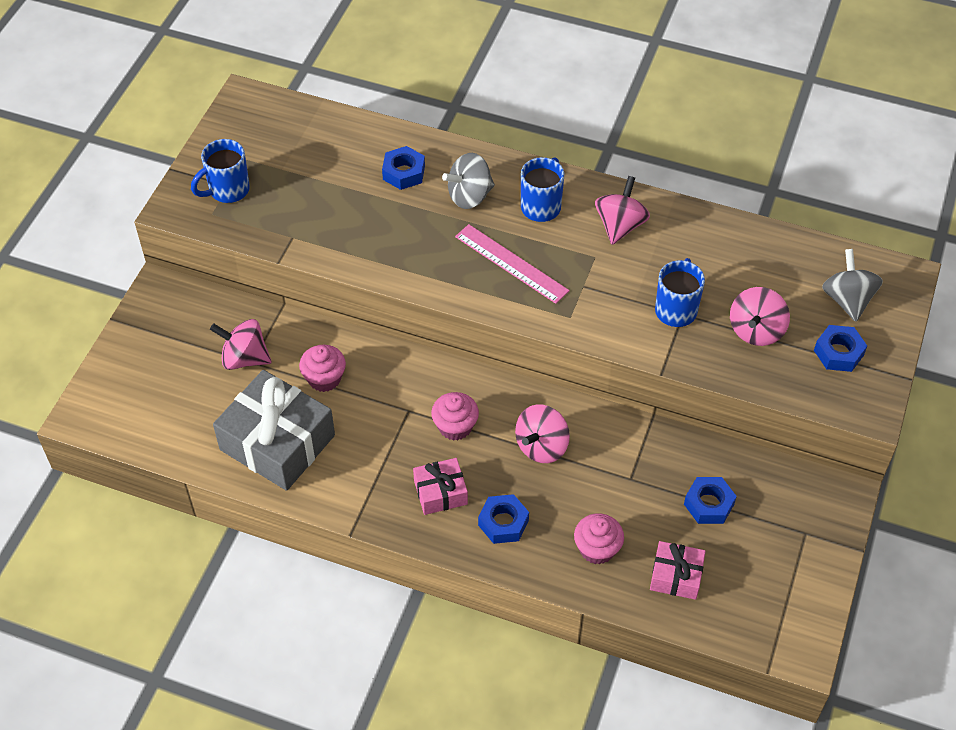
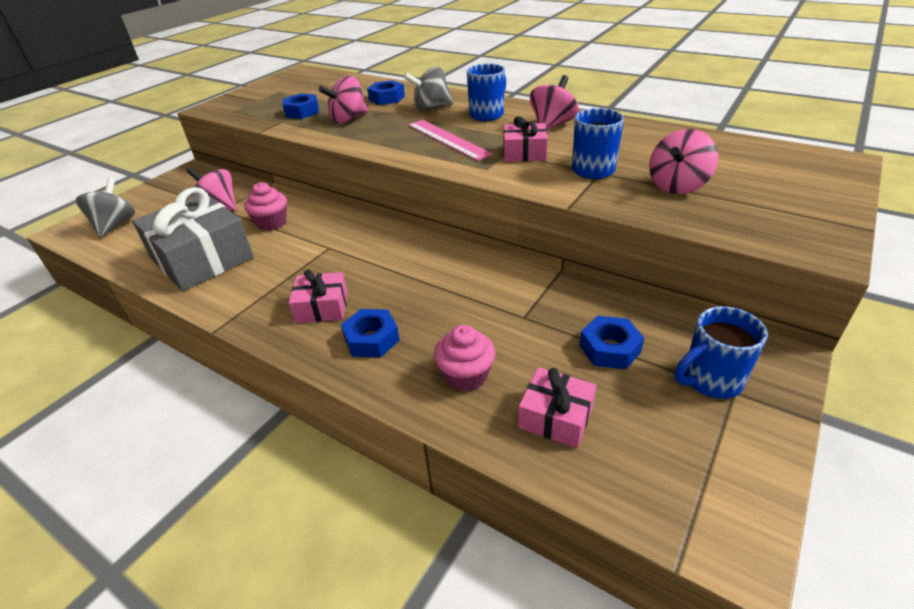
camera: 15 degrees right, 15 degrees down
(227, 190) = (253, 102): blue mug -> blue mug (710, 380)
(455, 426) = (363, 261): pink cupcake -> none
(541, 446) = (439, 282): pink spinning top -> pink spinning top (348, 119)
(601, 285) = (524, 153): none -> pink gift
(838, 353) = (774, 205): blue nut -> blue nut (302, 112)
(847, 300) = (780, 172): grey spinning top -> grey spinning top (115, 225)

